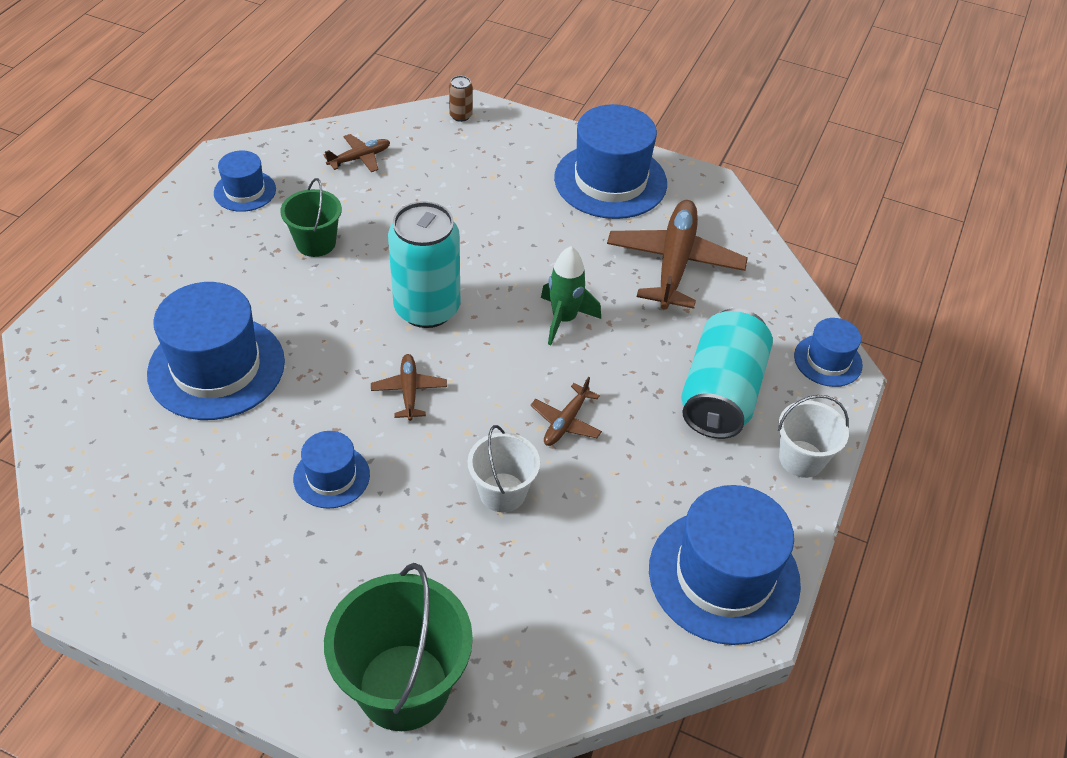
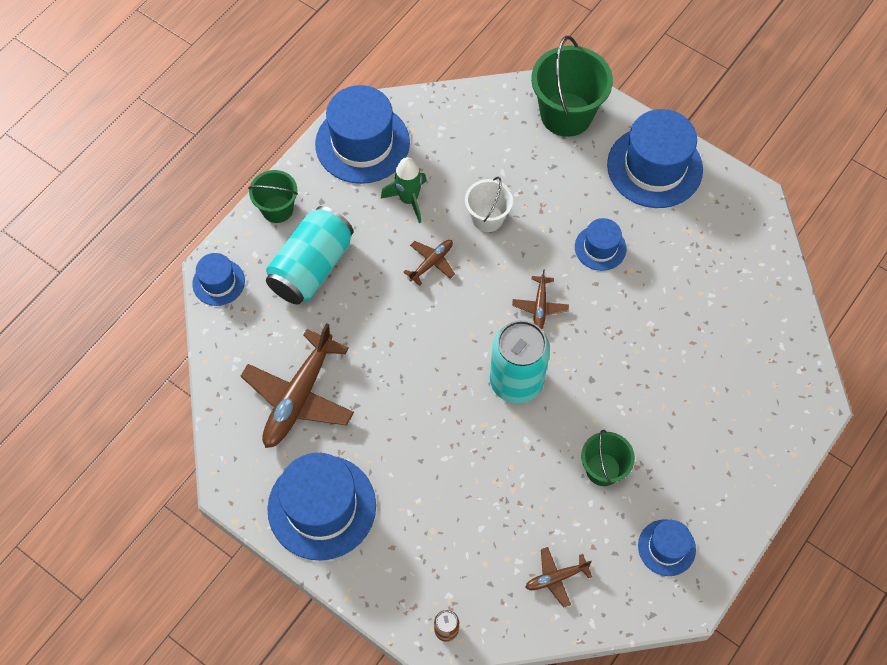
camera: 165 degrees left, 15 degrees up
(216, 367) = (682, 350): blue hat -> blue hat (654, 167)
(564, 319) = (409, 353): green rocket -> green rocket (409, 200)
(801, 459) = (277, 209): white bucket -> green bucket

